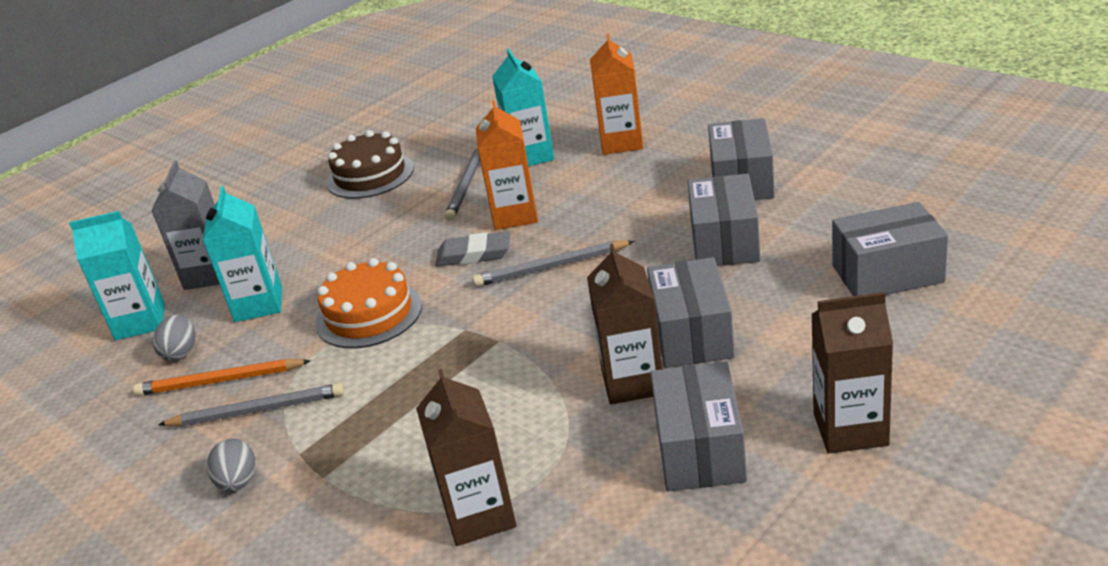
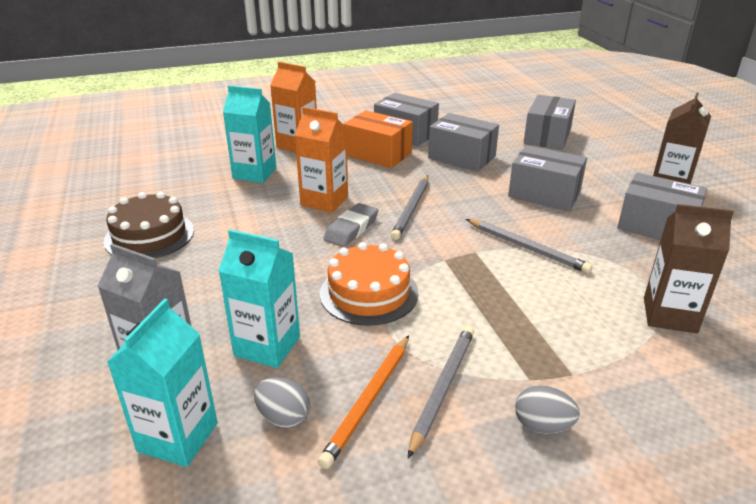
camera: 65 degrees left, 0 degrees up
(467, 184) = (248, 204): grey pencil -> grey pencil (527, 248)
(632, 382) = (573, 224): brown carton -> none
(660, 191) = (378, 154): none -> orange box

